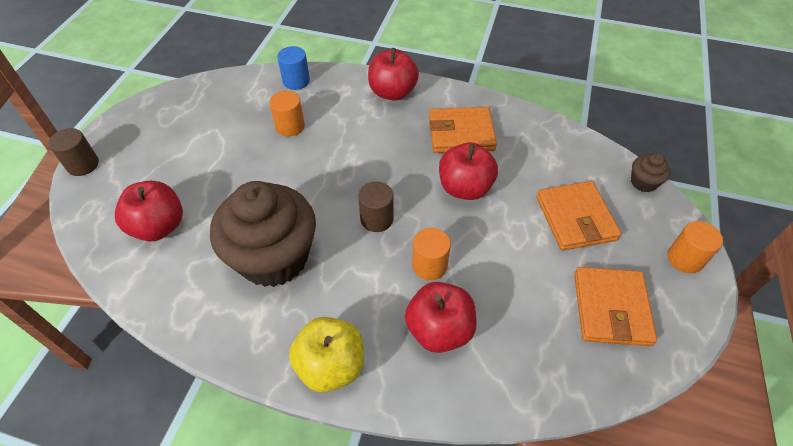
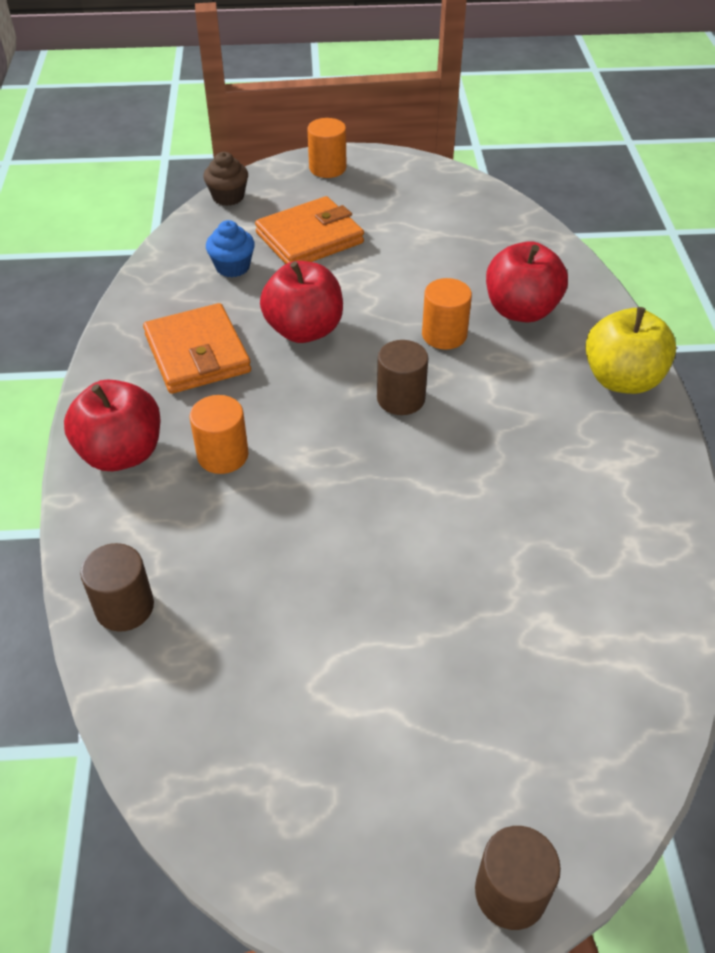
camera: 110 degrees left, 5 degrees down
(159, 226) = (563, 654): red apple -> none
(273, 257) = (524, 482): brown cupcake -> none
(290, 126) = (258, 566): orange cylinder -> orange cylinder (223, 455)
(296, 81) = (124, 607): blue cylinder -> brown cylinder
(548, 167) = (232, 267): none -> blue cupcake
(611, 308) = (417, 206): orange wallet -> none

